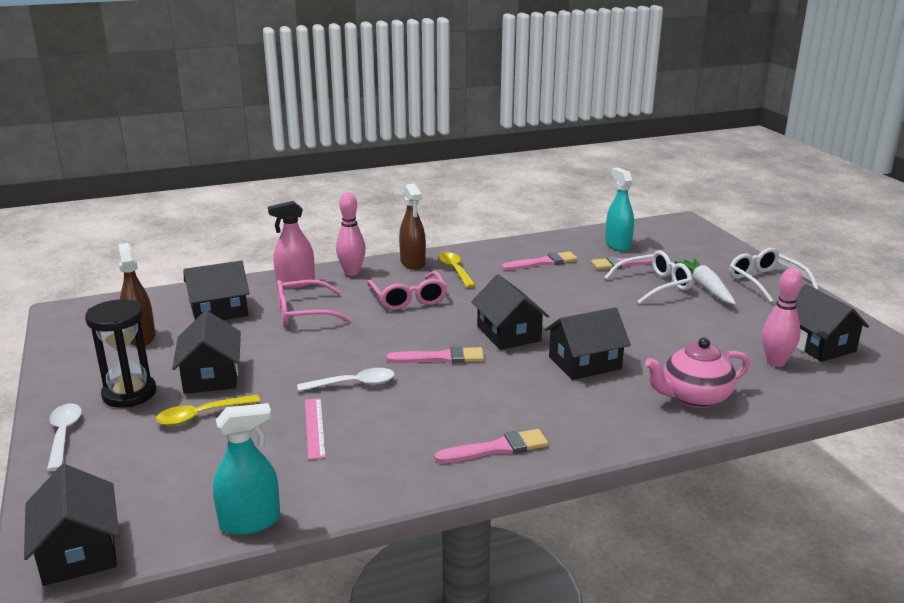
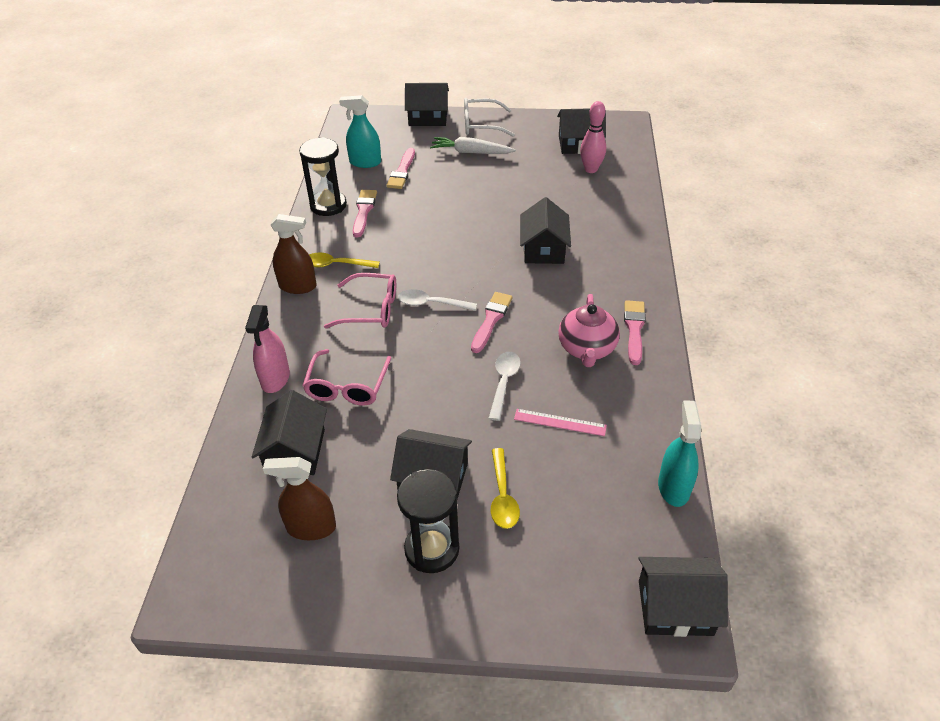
camera: 65 degrees left, 20 degrees up
(64, 435) = (484, 612): white spoon -> white spoon (431, 304)
(352, 272) = (284, 332): pink bowling pin -> none
(508, 333) = (475, 271): black house -> black house (428, 117)
(534, 247) = (328, 205): none -> black hourglass
(654, 285) = (449, 173): white glasses -> none
(694, 397) = (614, 219): pink teapot -> pink teapot (587, 349)

